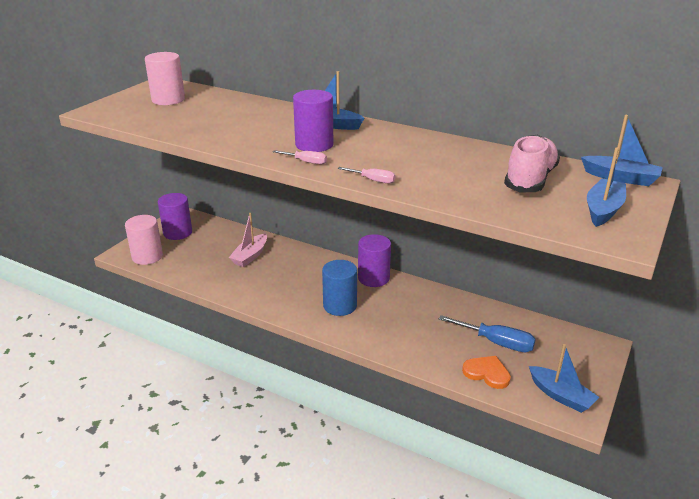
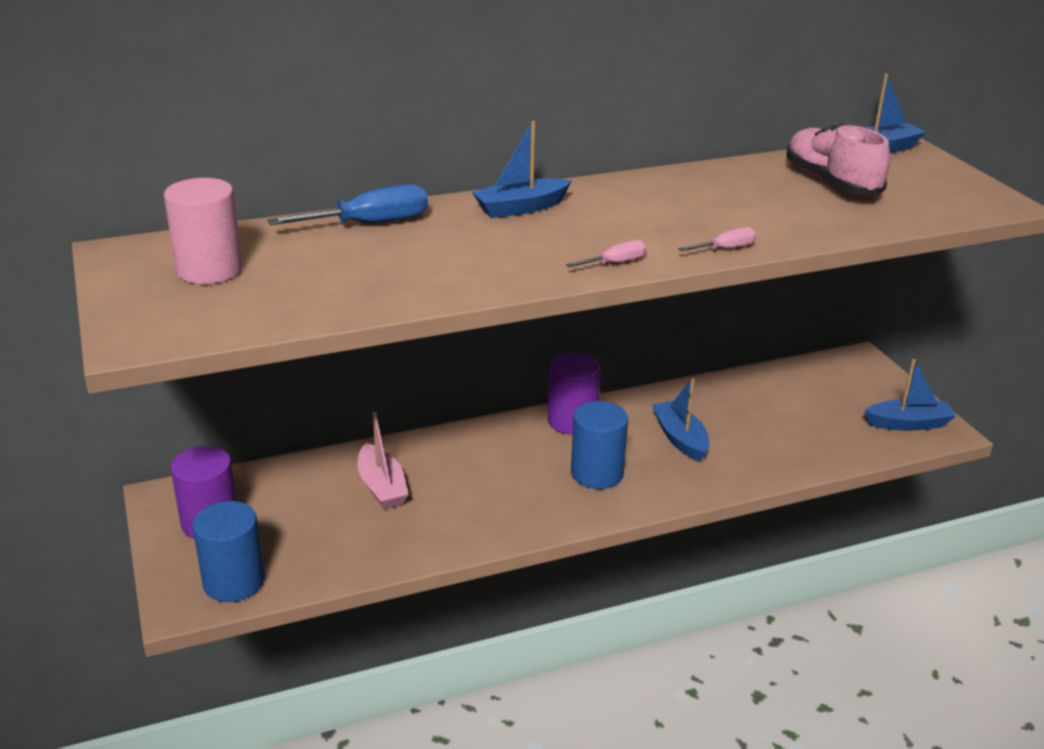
camera: 50 degrees left, 0 degrees up
(147, 256) = (234, 582): pink cylinder -> blue cylinder
(314, 145) = (568, 240): purple cylinder -> none
(487, 373) = (832, 444): orange heart -> none
(496, 343) = (790, 411): blue screwdriver -> blue screwdriver (370, 223)
(603, 210) = (936, 185): blue boat -> blue boat (680, 439)

